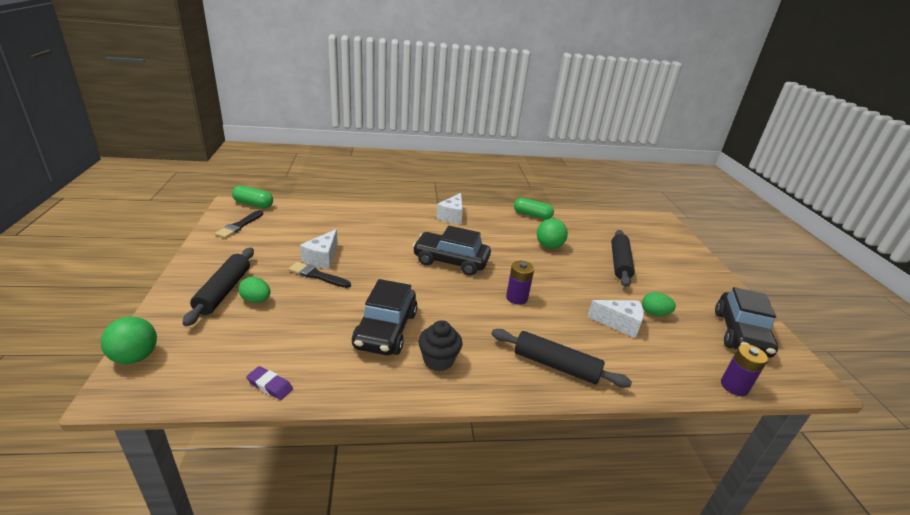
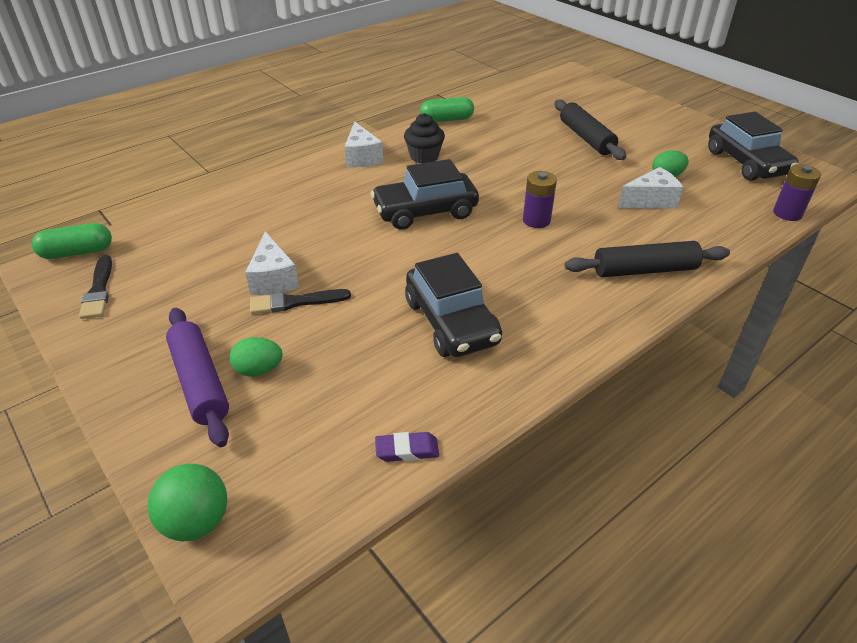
camera: 30 degrees left, 10 degrees up
(224, 291) = (200, 382): black rolling pin -> purple rolling pin
(438, 360) = (540, 324): black cupcake -> black cupcake (424, 157)
(549, 246) = (503, 149): green ball -> none

